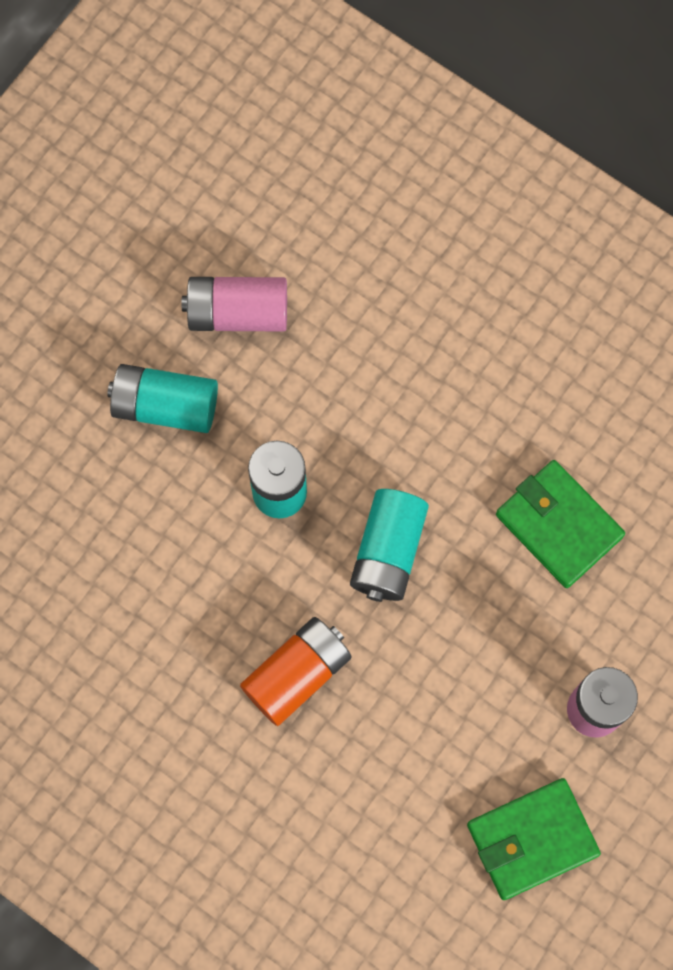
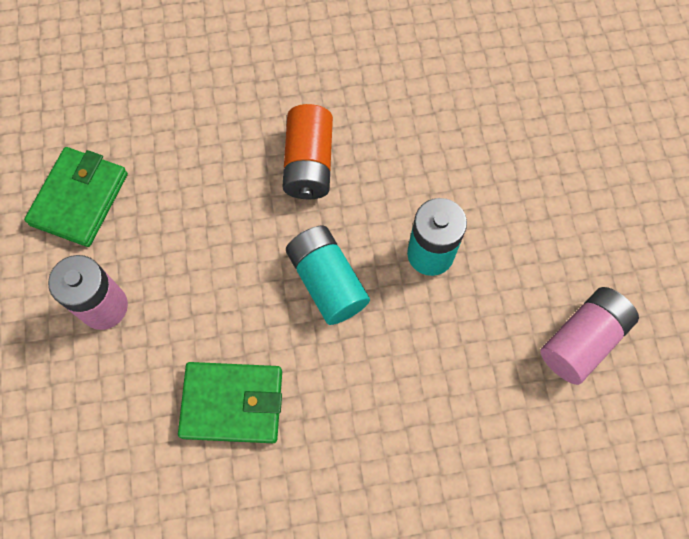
camera: 135 degrees right, 5 degrees down
(165, 406) = (555, 239): turquoise battery -> none

